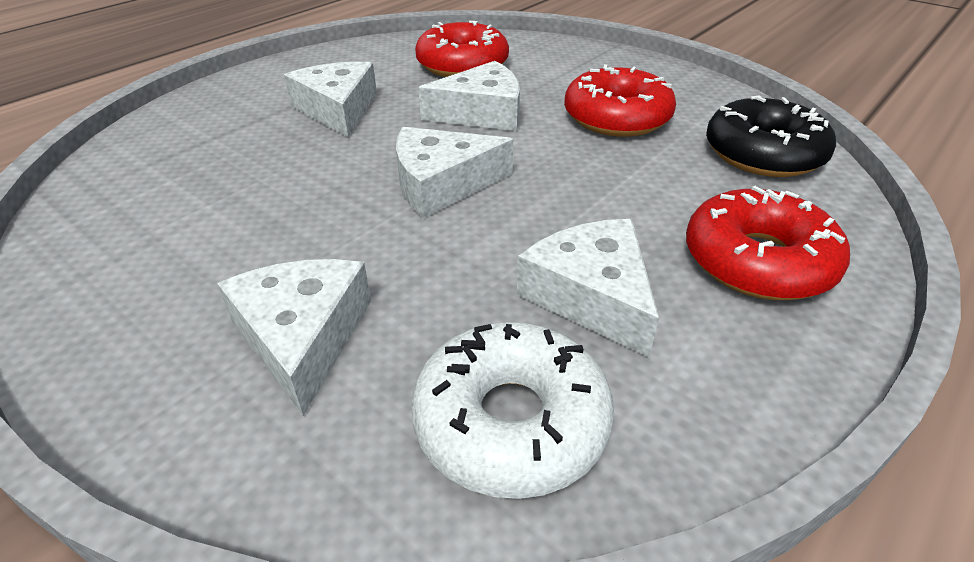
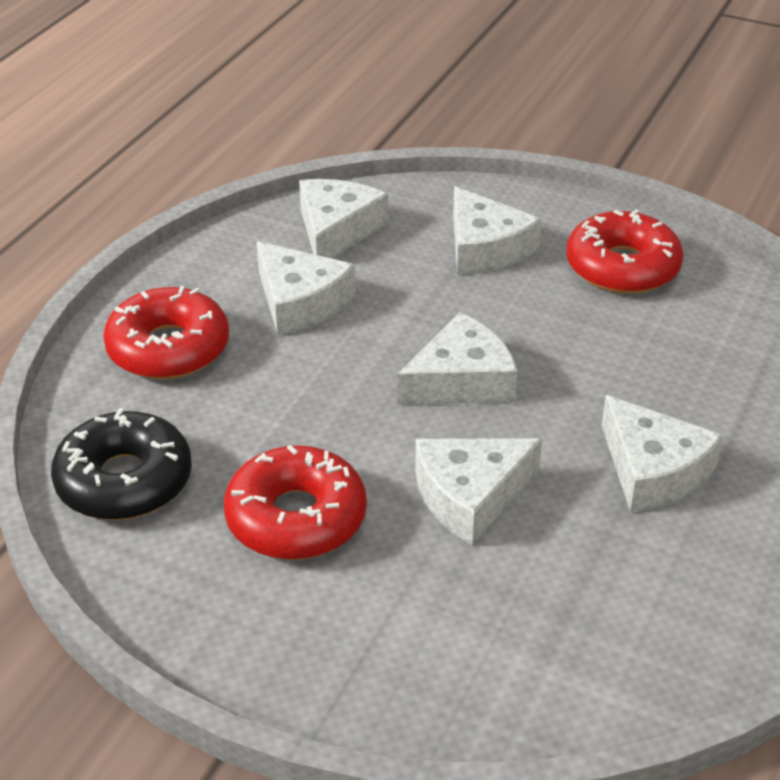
camera: 165 degrees right, 0 degrees up
(462, 64) = (553, 611): red donut -> red donut (622, 267)
(511, 422) = (336, 230): white donut -> white cheese

